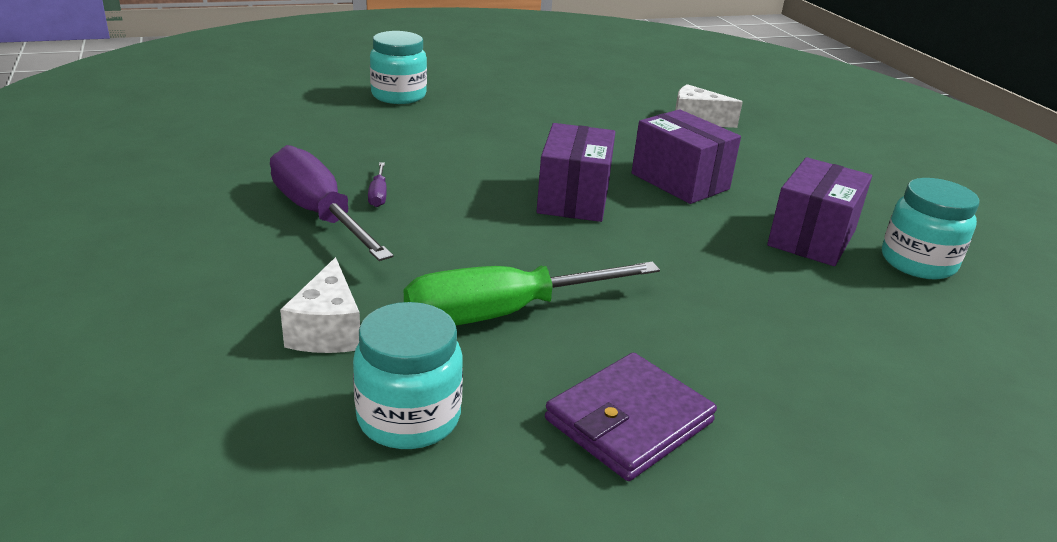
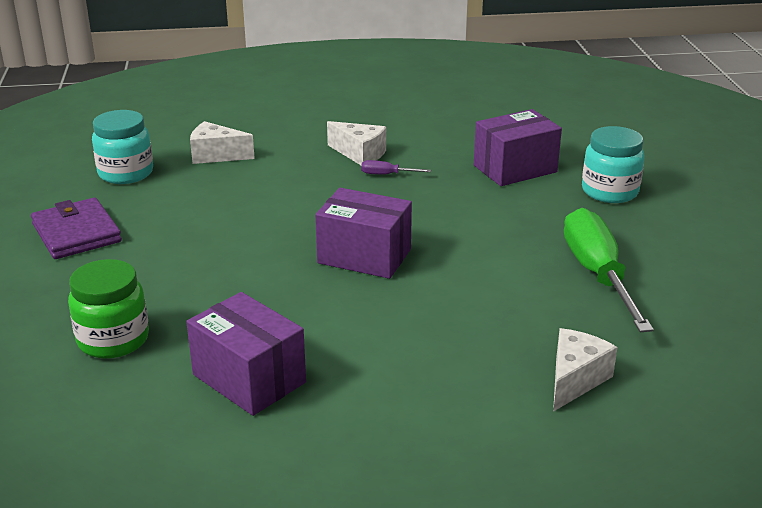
camera: 105 degrees right, 0 degrees up
(318, 214) = (360, 154): purple screwdriver -> white cheese
(503, 314) = (204, 207): green screwdriver -> green screwdriver (597, 274)
(680, 181) = (391, 324): purple box -> purple box (515, 169)
(829, 325) = (113, 340): none -> green jar
(917, 262) = (174, 438): turquoise jar -> none

